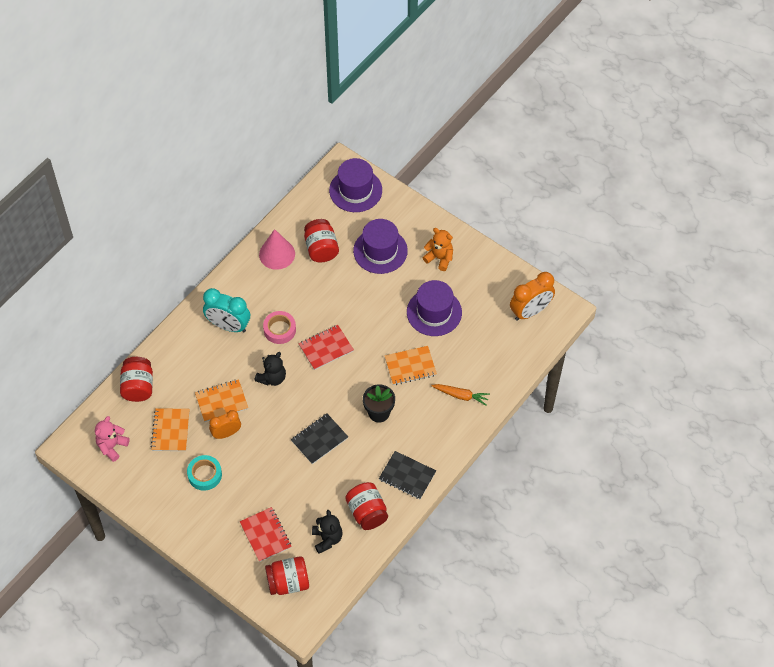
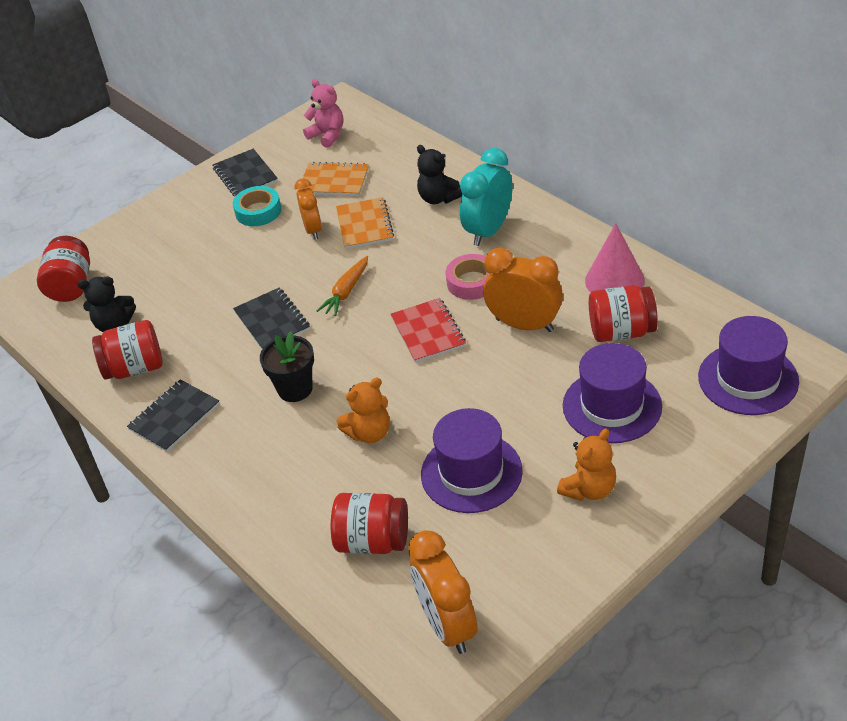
camera: 105 degrees right, 15 degrees down
(138, 386) = (408, 153): red jar -> red jar (373, 541)
(160, 494) = (245, 175): none -> black notebook
(265, 535) = (148, 265): red notebook -> none
(272, 378) = (389, 273): black teddy bear -> black teddy bear (439, 198)
(317, 297) = (524, 325): none -> orange clock
(410, 366) = (369, 433): orange notebook -> orange teddy bear
(461, 396) = (294, 497): orange carrot -> orange carrot (346, 292)

